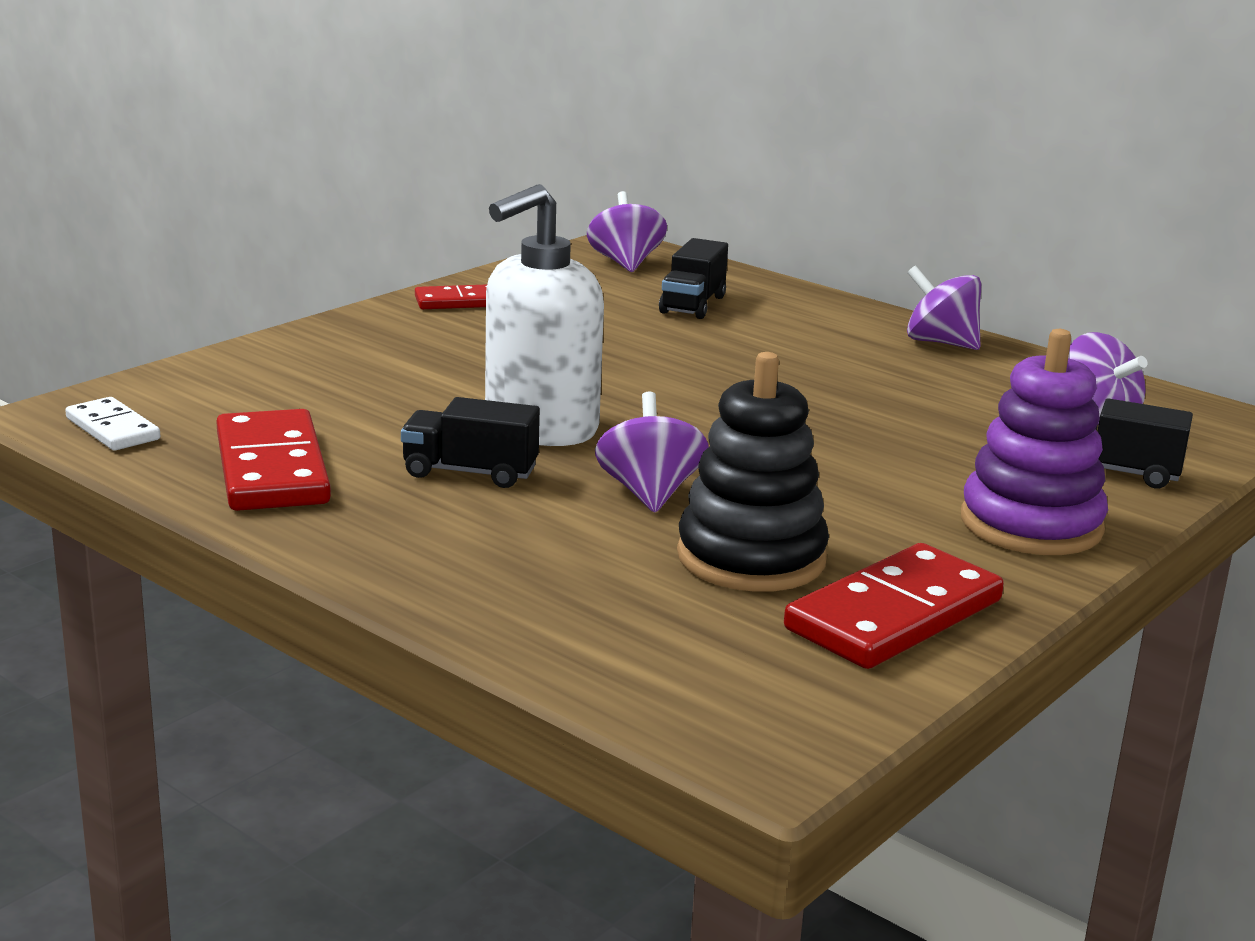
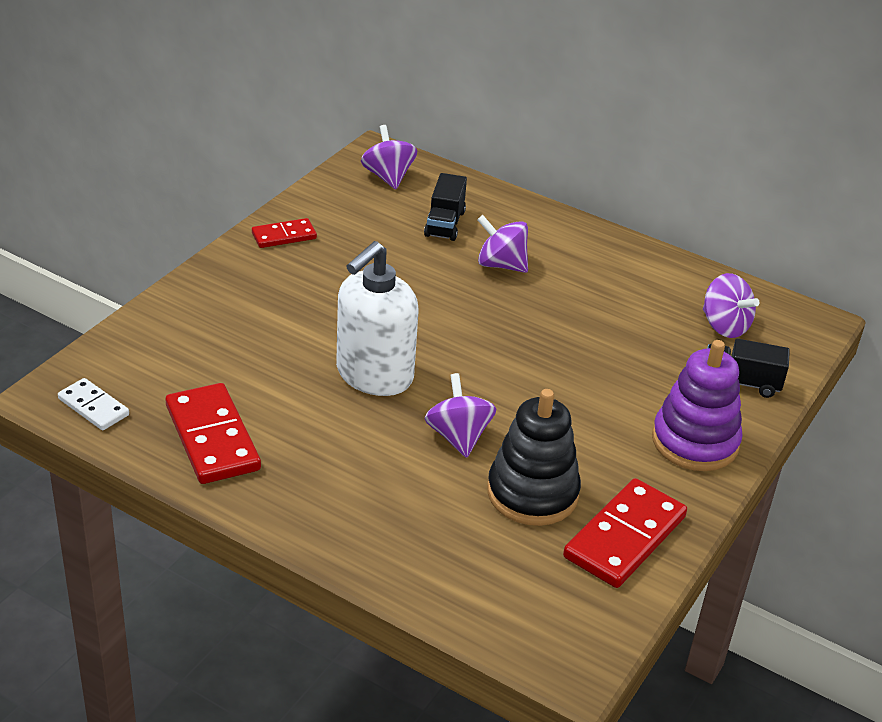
camera: 10 degrees left, 15 degrees up
(470, 472) = (340, 427): black truck -> none
(940, 342) = (616, 252): purple spinning top -> purple spinning top (501, 265)

